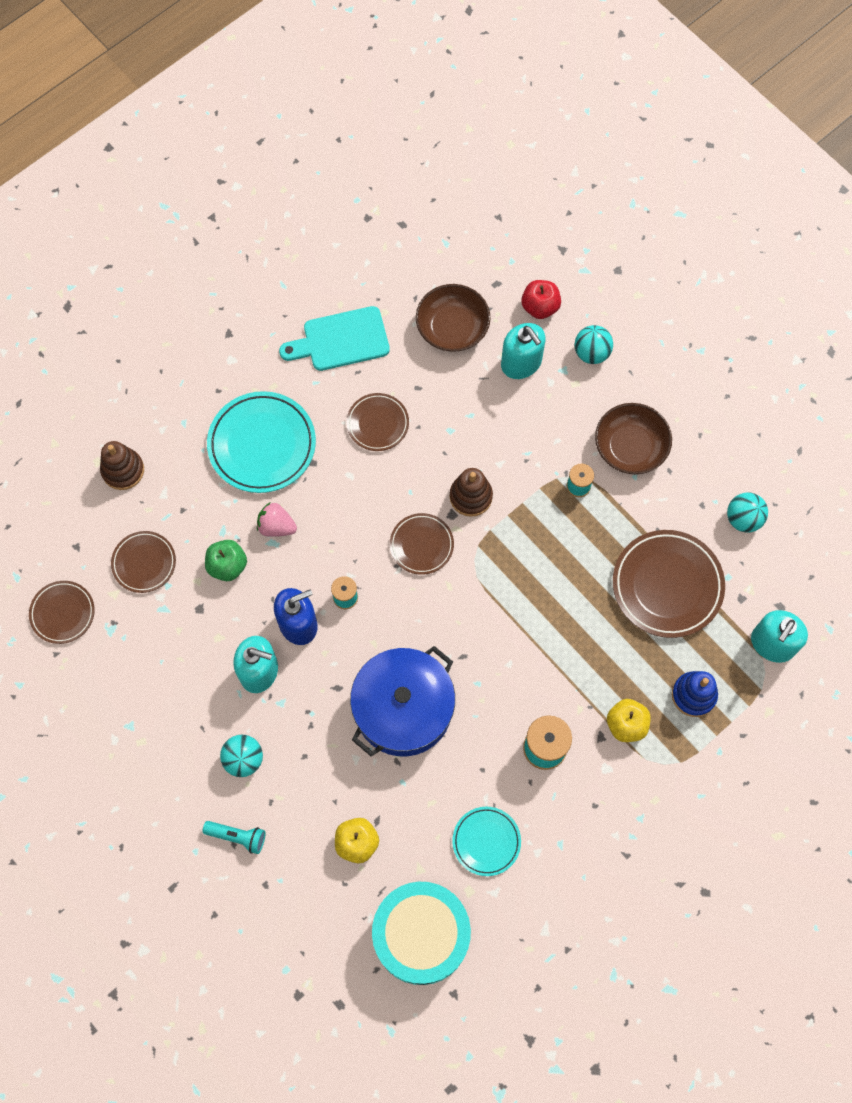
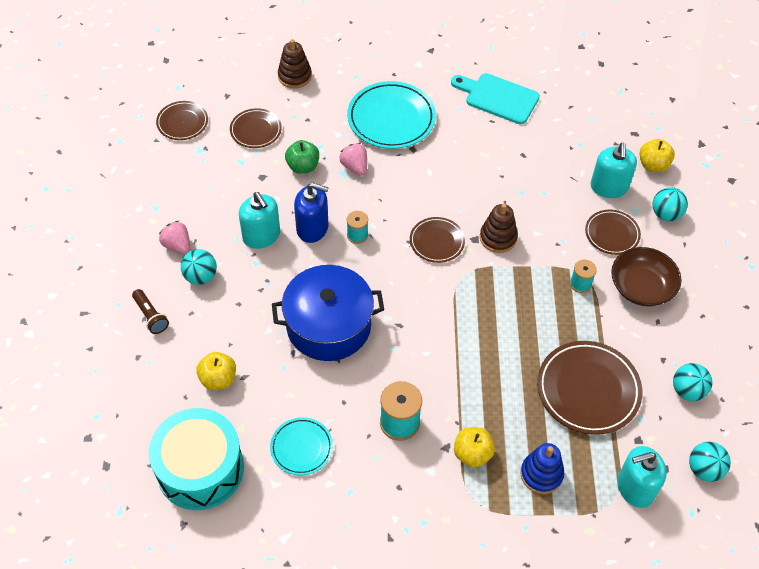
camera: 40 degrees right, 15 degrees down
(191, 747) = (177, 246): none -> pink strawberry
(237, 836) = (151, 316): turquoise flashlight -> brown flashlight
(377, 423) = (476, 156): brown plate -> brown plate (612, 234)
(452, 328) = (580, 138): brown bowl -> none
(540, 307) = (653, 165): red apple -> yellow apple
(809, 581) = (704, 469): none -> turquoise ball

